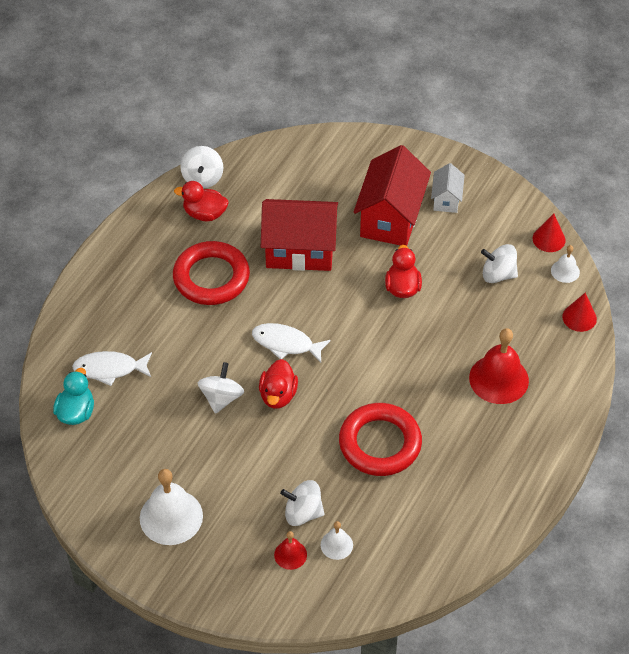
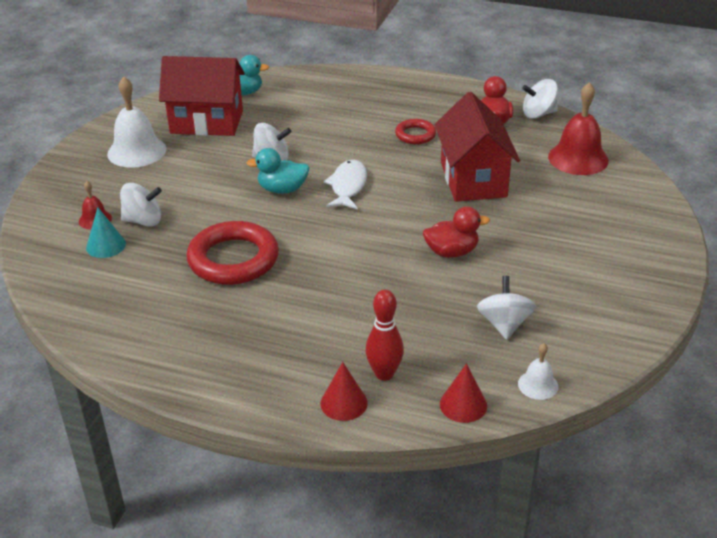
camera: 80 degrees right, 15 degrees down
(110, 369) = (291, 101): white fish -> none
(211, 277) = (415, 135): red ring -> red ring, size x0.53
(278, 395) = (282, 189): red duck -> turquoise duck
(303, 513) = (143, 221): white spinning top -> white spinning top turned 90 degrees clockwise
(336, 545) = (106, 245): white bell -> turquoise cone
(390, 218) = (550, 233): red house -> red house (207, 122)
(446, 199) = (603, 271): white house -> none
(498, 379) = (341, 339): red bell -> red bell (578, 158)
(541, 358) = (384, 374): none -> red bowling pin
(549, 239) = (586, 365): red cone -> red cone (344, 403)

